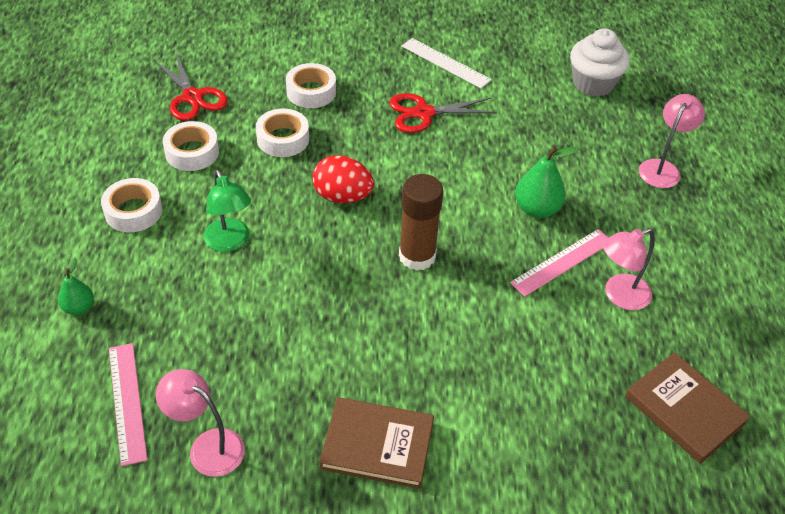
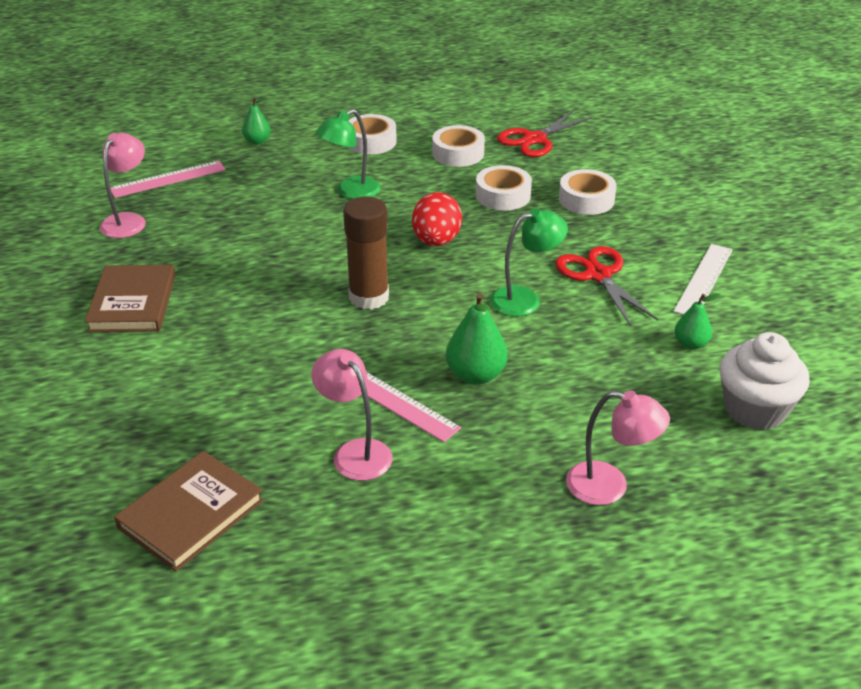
camera: 80 degrees right, 10 degrees down
(445, 160) = (525, 299): none -> green lamp
(520, 91) = (690, 344): none -> green pear

